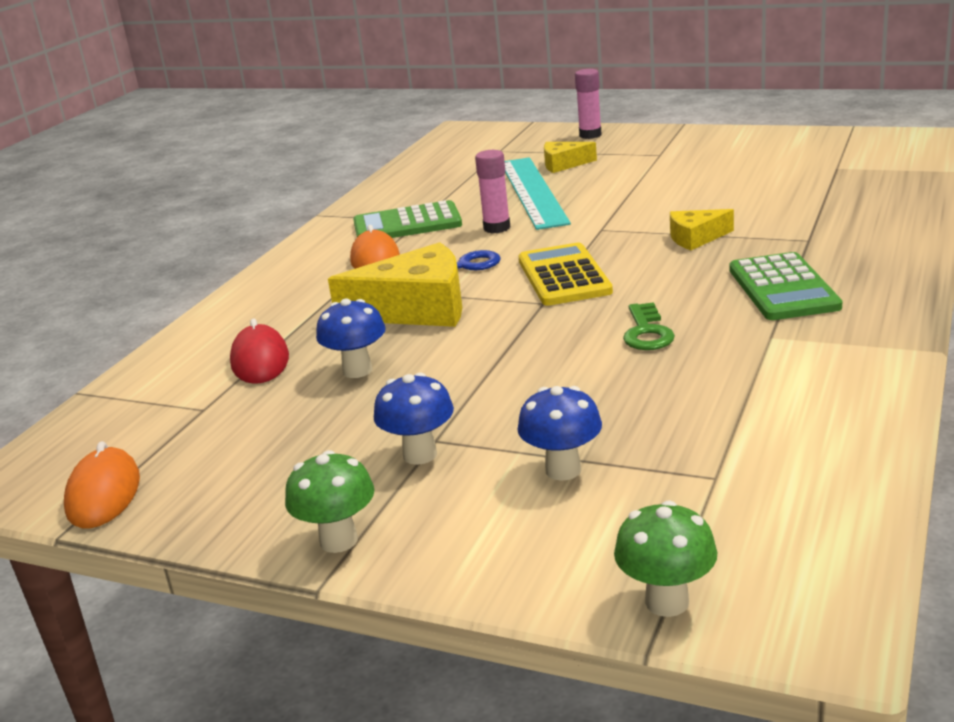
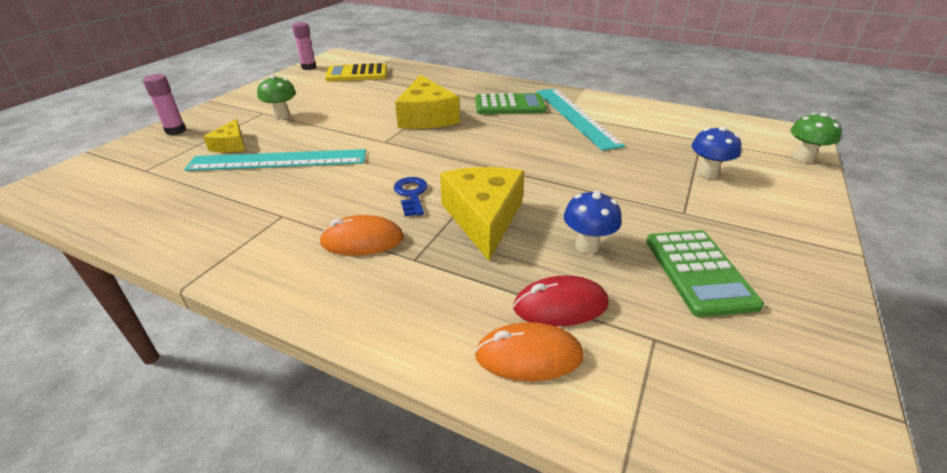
camera: 90 degrees left, 10 degrees up
(103, 494) = (822, 395): orange mouse -> orange mouse (528, 356)
(338, 540) = (812, 248): green mushroom -> green mushroom (282, 116)
(407, 224) = (287, 222): green calculator -> green calculator (698, 272)
(420, 455) = (704, 218): blue mushroom -> none
(497, 228) = (343, 178): pink glue stick -> pink glue stick (309, 67)
(564, 276) = (457, 158): yellow calculator -> yellow calculator (357, 74)
(647, 332) = (551, 141): green key -> none
(696, 238) = (426, 117): yellow cheese -> yellow cheese, size x1.88
(764, 347) = (575, 116): none -> turquoise ruler

